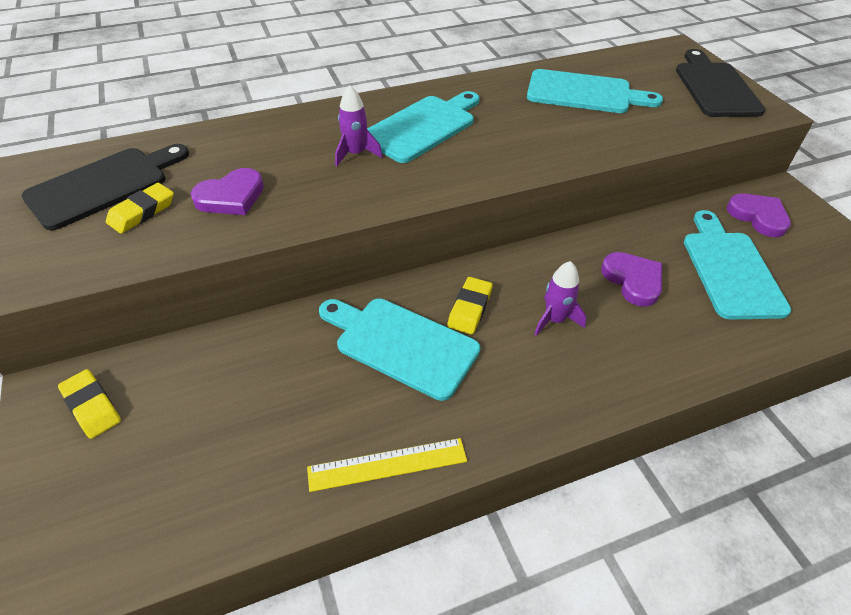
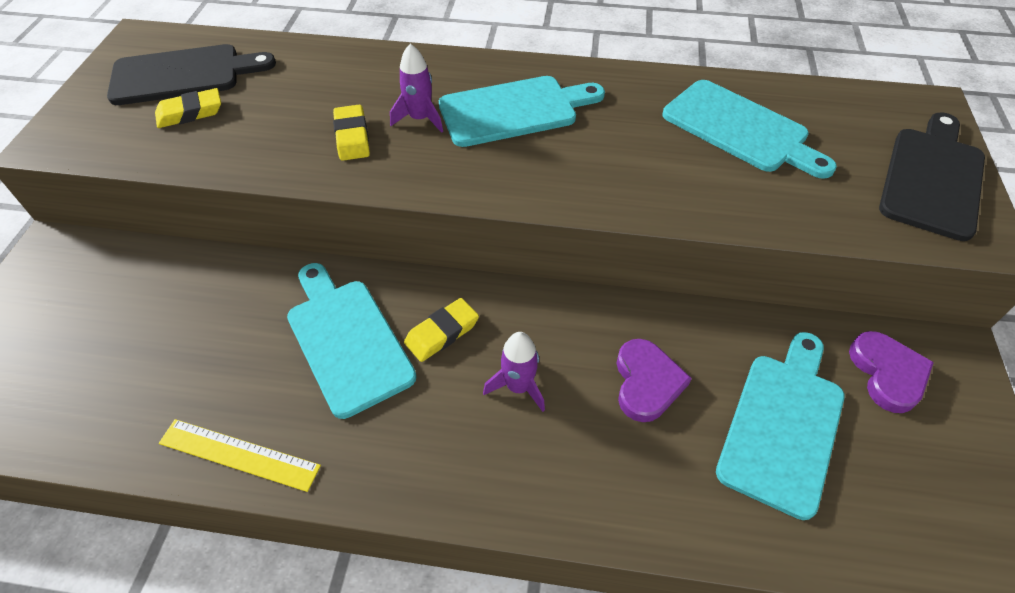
camera: 30 degrees right, 5 degrees up
(92, 406) = (69, 277): yellow eraser -> yellow eraser (352, 137)
(231, 197) = (271, 125): purple heart -> none

